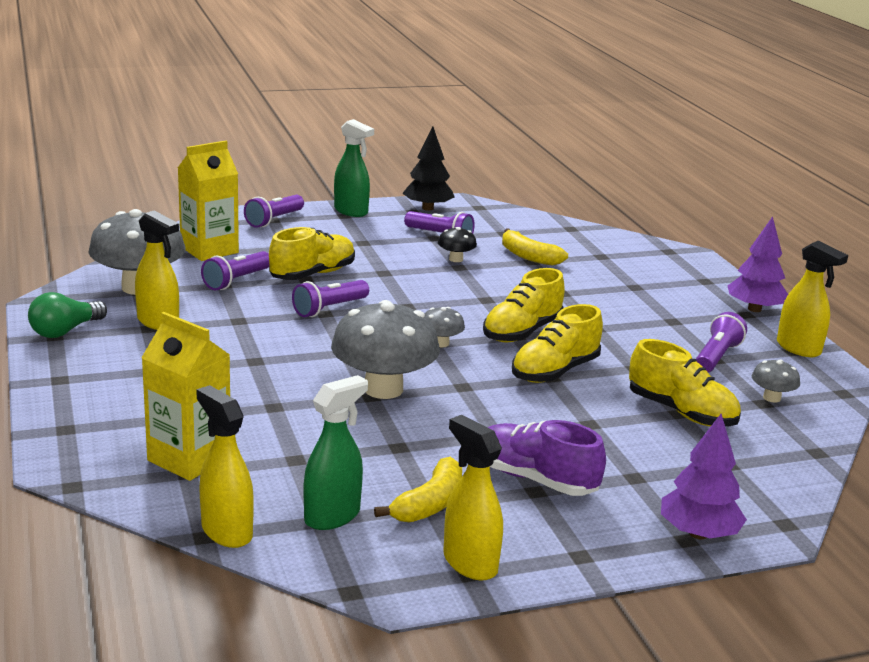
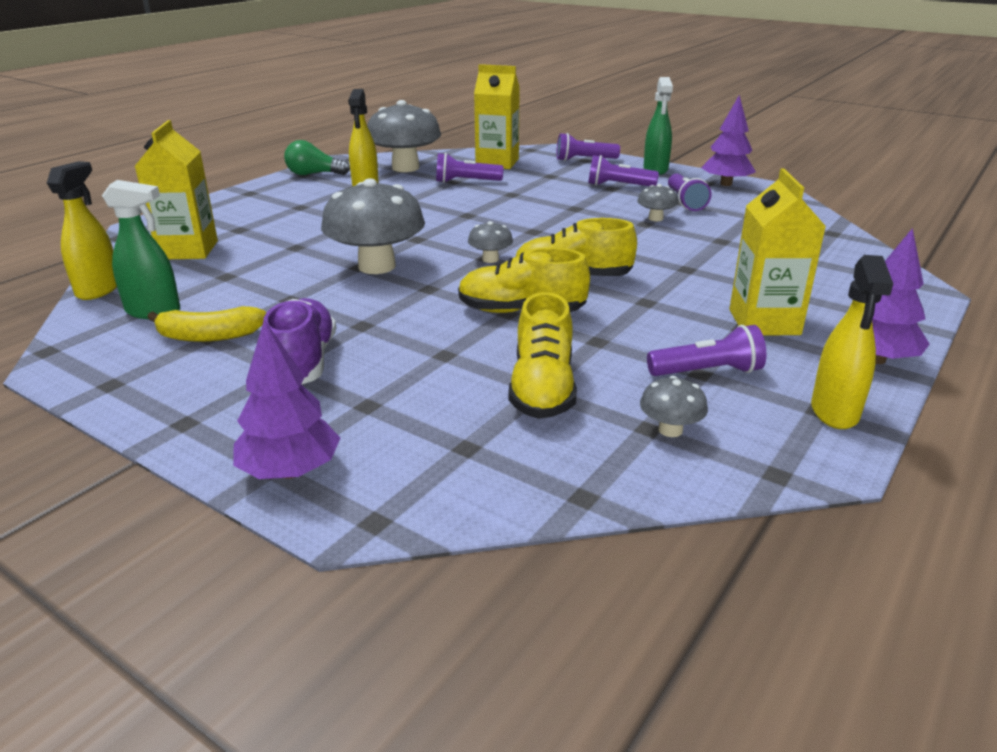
camera: 55 degrees right, 5 degrees up
(313, 274) = (522, 193): yellow shoe -> none
(329, 309) = (477, 214): purple flashlight -> purple flashlight (618, 186)
(427, 208) = (726, 184): black tree -> purple tree
(456, 259) = (655, 218): black mushroom -> grey mushroom
(469, 563) = (126, 379): yellow spray bottle -> none
(528, 257) = (727, 237): yellow banana -> none
(673, 311) = (764, 322): none -> yellow carton

